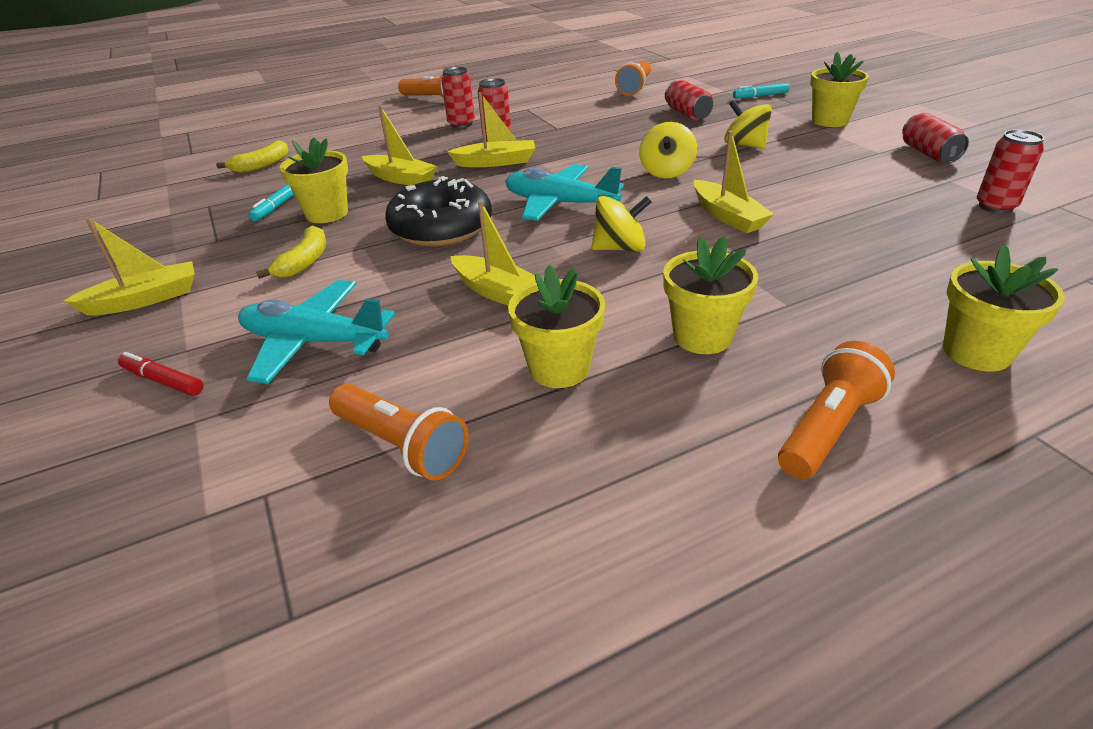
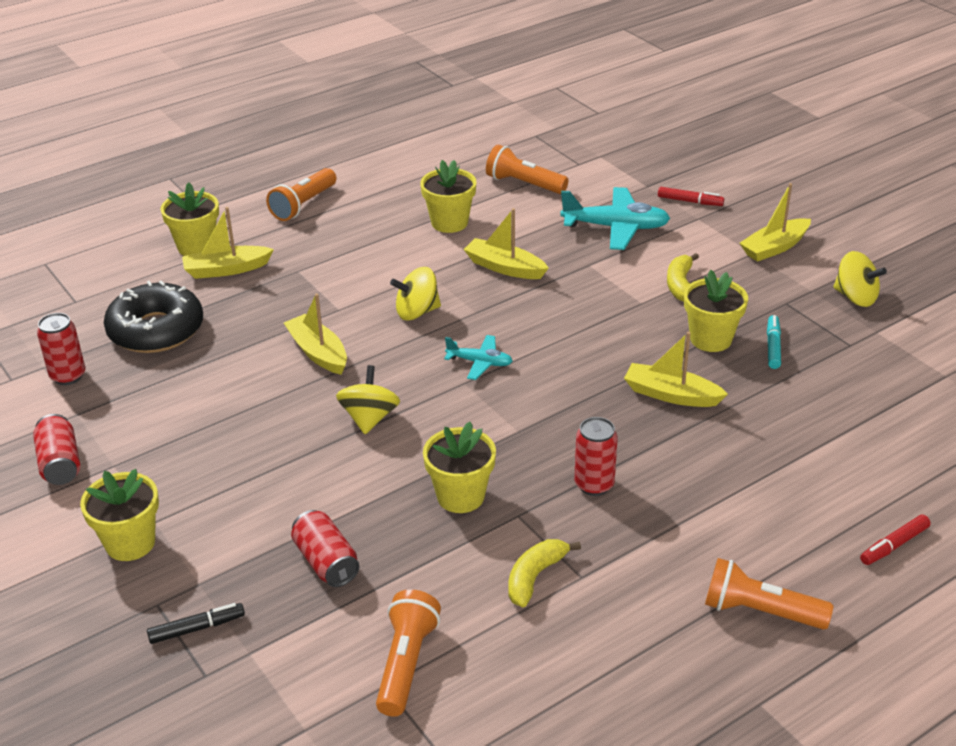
camera: 170 degrees right, 0 degrees up
(262, 165) = (868, 413): yellow banana -> yellow banana (535, 577)
(332, 116) = (894, 545): none -> red marker
(441, 227) = (584, 327): black donut -> black donut (156, 330)
(461, 124) = (665, 523): red can -> none
(496, 162) = (573, 430): yellow boat -> yellow boat (226, 269)
(559, 203) = (480, 362): turquoise plane -> turquoise plane, size x0.56
(702, 336) = (360, 246): yellow flower pot -> yellow flower pot (460, 496)
(744, 145) = (266, 476): yellow spinning top -> yellow spinning top (855, 297)
(760, 96) = (196, 628): turquoise marker -> black marker

